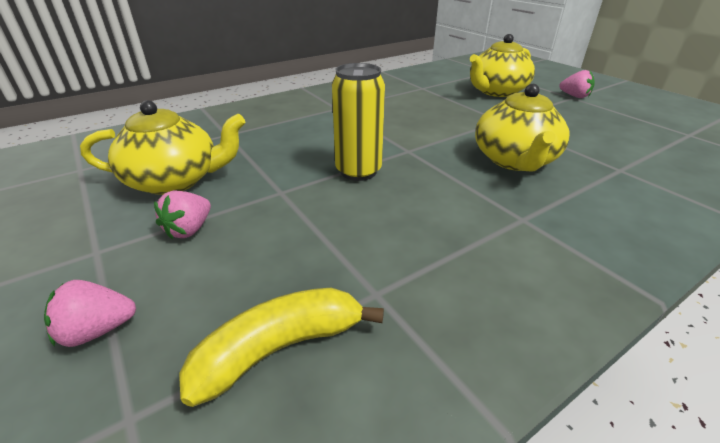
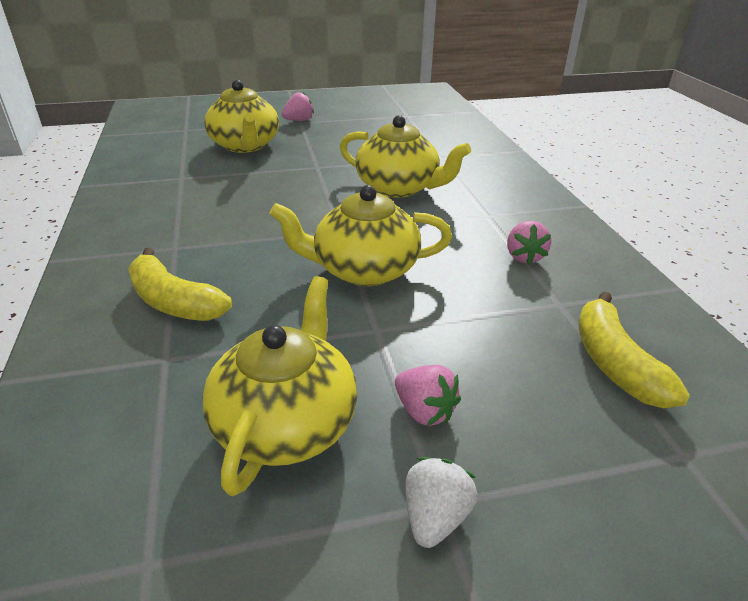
camera: 70 degrees left, 0 degrees up
(85, 251) = (435, 517): none -> white strawberry
(98, 330) = (584, 486): pink strawberry -> pink strawberry (524, 257)
(280, 123) = (175, 302): none -> yellow banana
(358, 171) = (363, 269): yellow can -> yellow teapot

